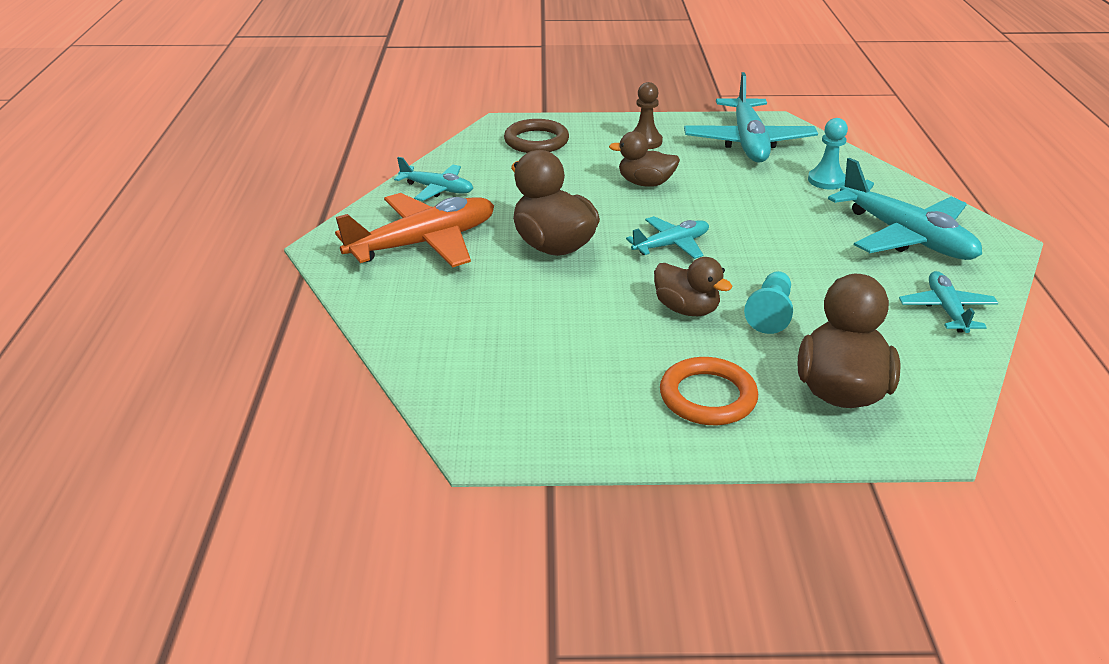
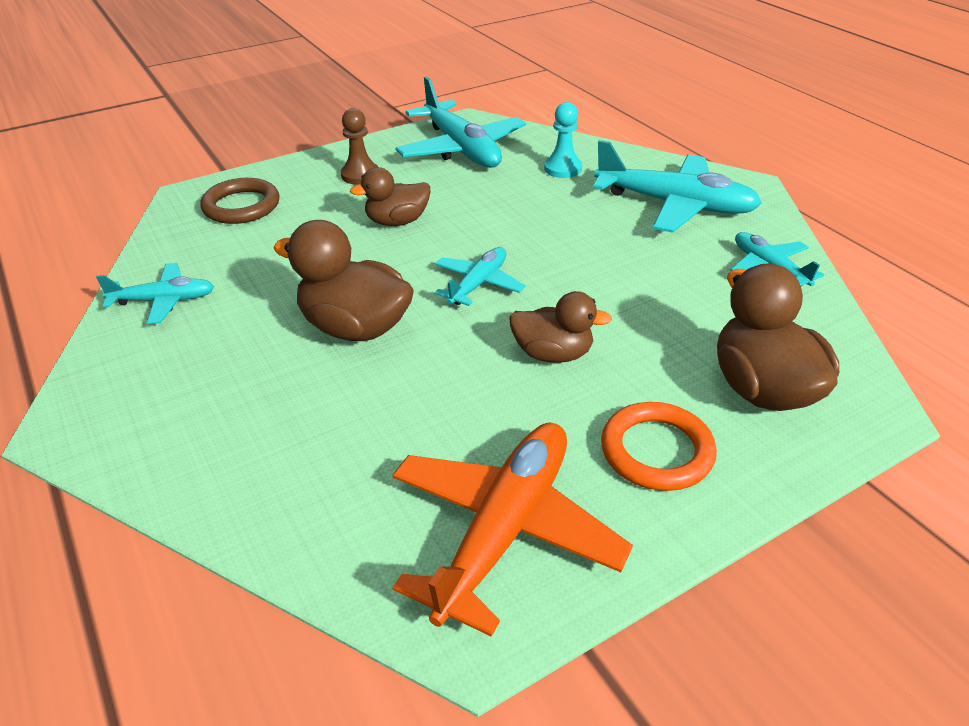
camera: 30 degrees left, 5 degrees up
(424, 243) = (197, 378): orange plane -> orange plane (505, 529)
(770, 313) = (632, 328): turquoise pawn -> none

